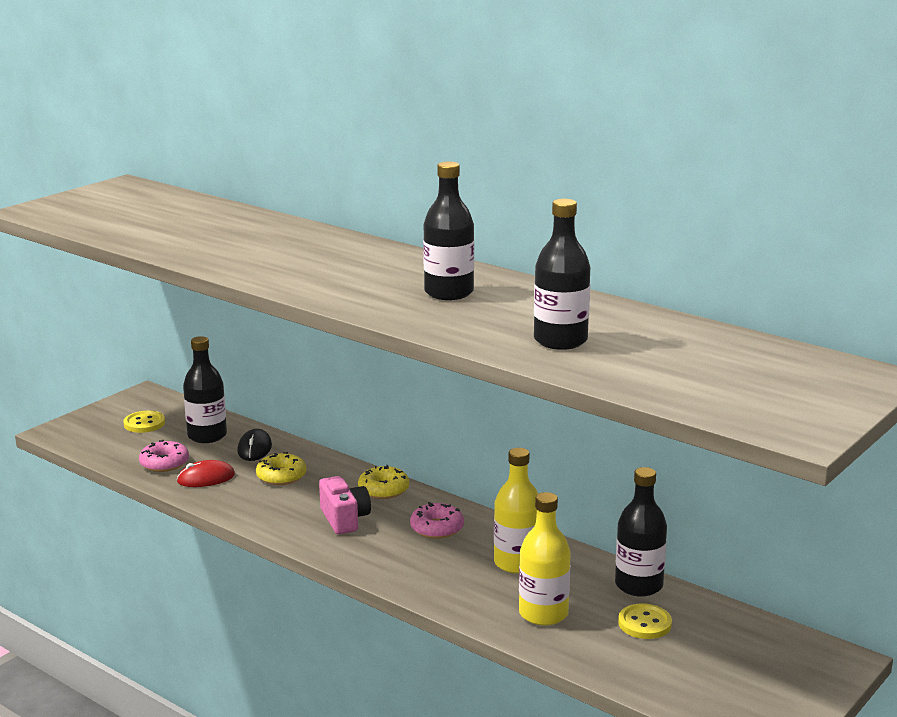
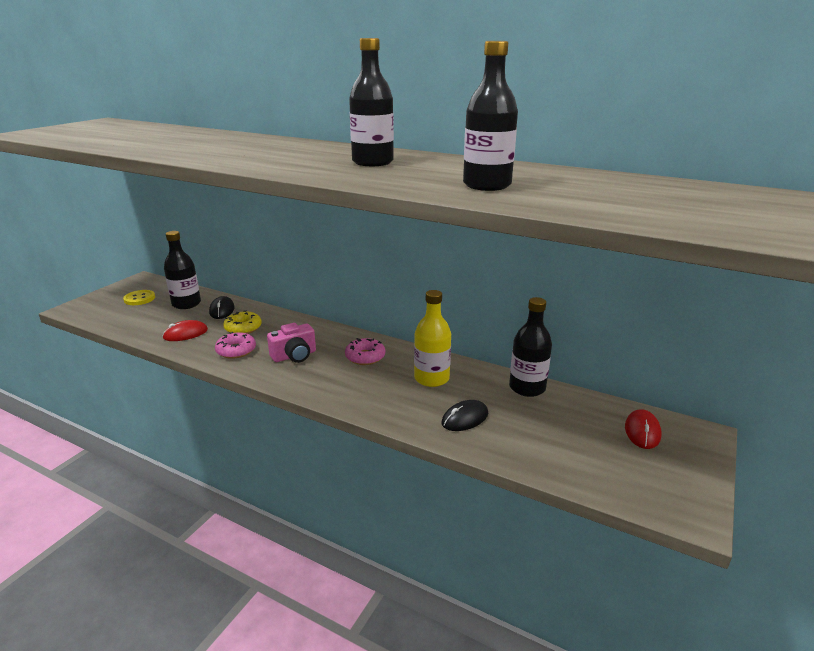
camera: 10 degrees left, 5 degrees up
(164, 463) = (153, 325): pink donut -> pink donut (236, 350)
(344, 519) = (294, 356): pink camera -> pink camera turned 90 degrees clockwise
(383, 490) = (320, 332): yellow donut -> none
(543, 614) = (465, 418): yellow bottle -> black mouse
(644, 623) = (544, 419): yellow button -> none
(763, 649) = (642, 431): none -> red mouse

